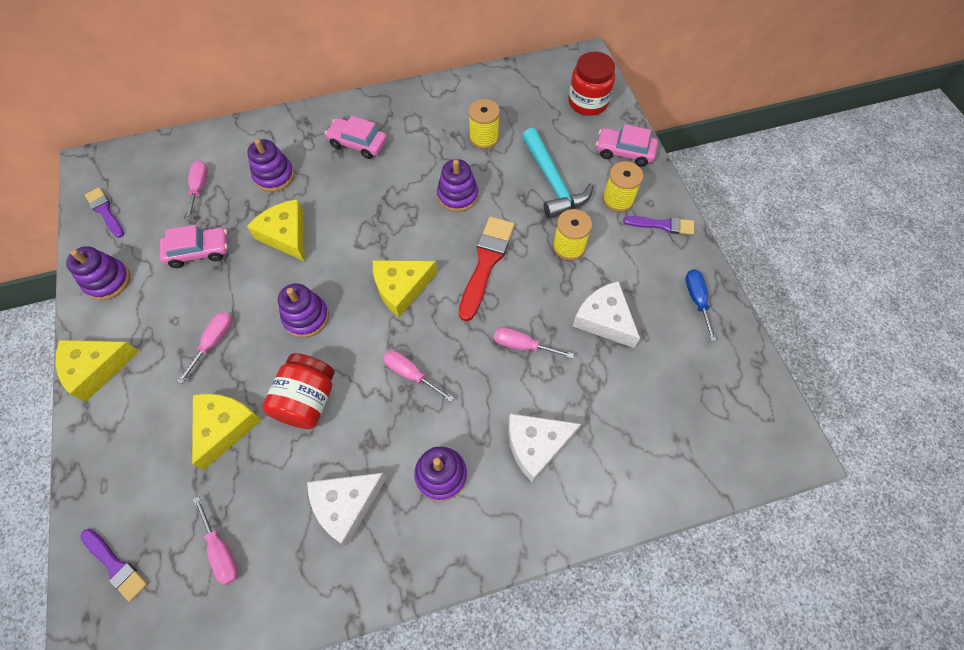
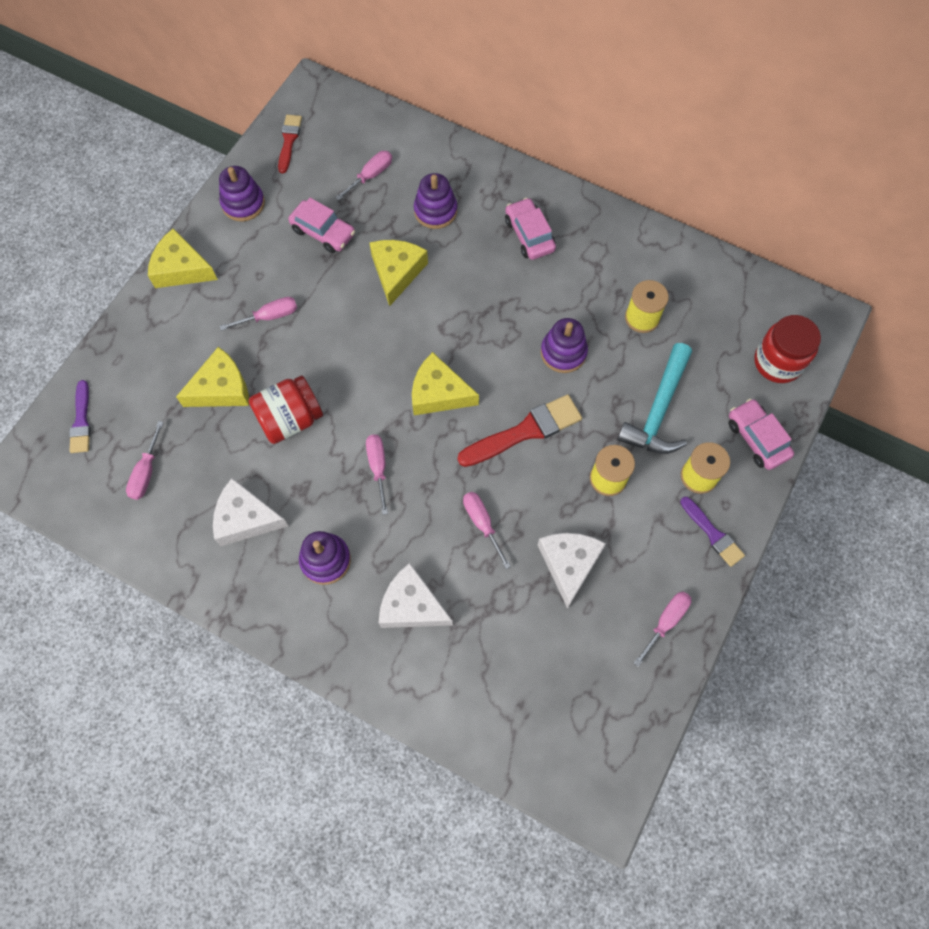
camera: 45 degrees right, 5 degrees up
(105, 211) = (289, 141): purple brush -> red brush
(306, 317) = (348, 354): purple stacking toy -> none
(696, 300) = (666, 622): blue screwdriver -> pink screwdriver

